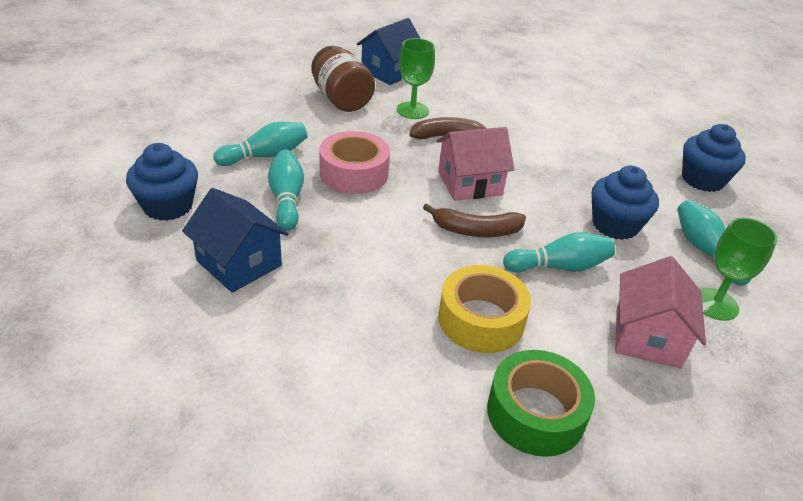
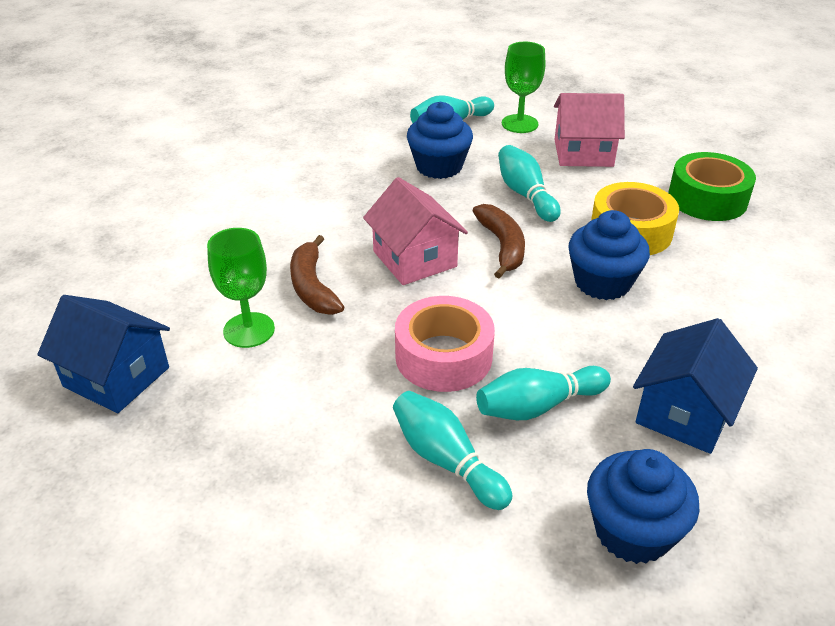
camera: 100 degrees left, 0 degrees up
(341, 99) = (235, 415): brown jar -> none
(702, 180) = (330, 120): blue cupcake -> blue cupcake (602, 282)

